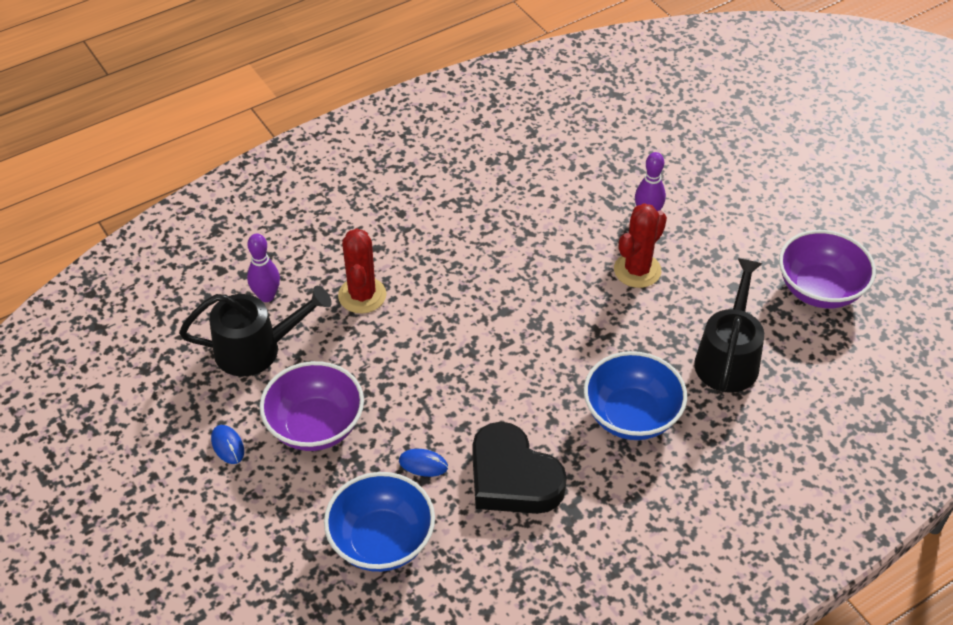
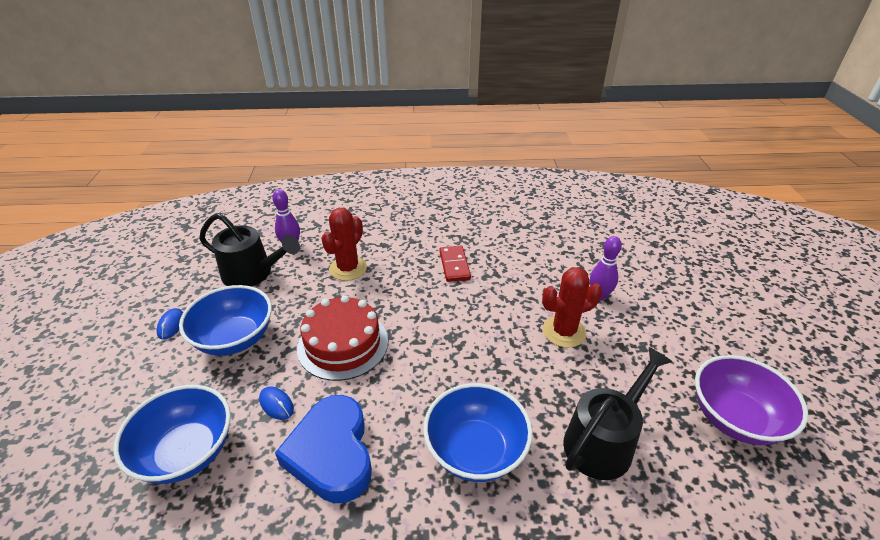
camera: 30 degrees right, 10 degrees down
(315, 426) = (235, 338): purple bowl -> blue bowl
(434, 380) = (343, 344): none -> red cake
(477, 241) = (454, 265): none -> red domino
(512, 477) = (332, 453): black heart -> blue heart

